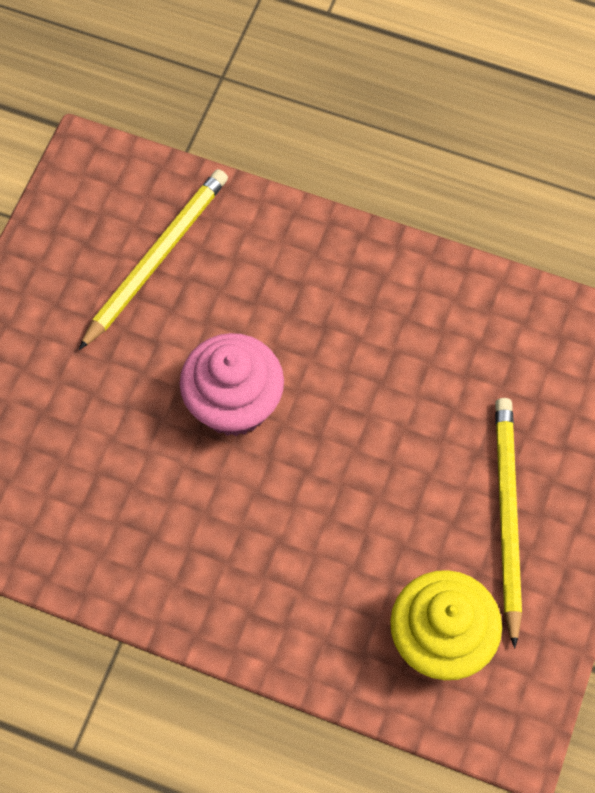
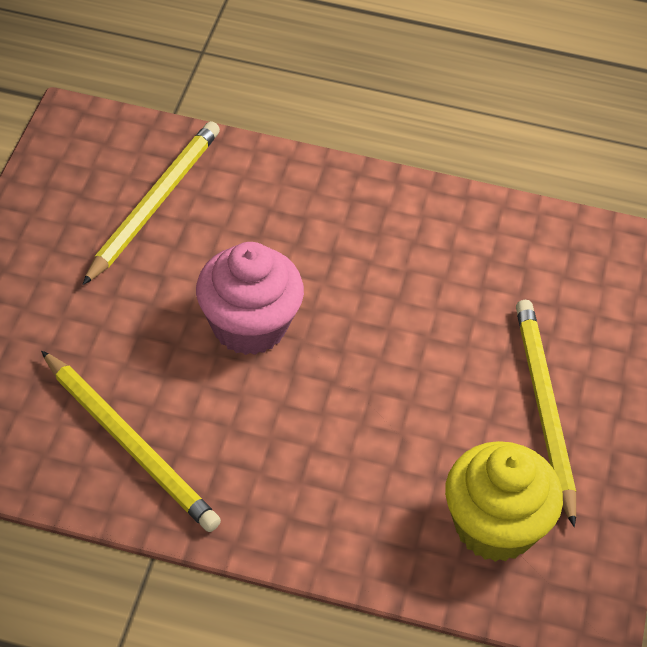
camera: 10 degrees left, 15 degrees down
(109, 524) = (130, 444): none -> yellow pencil

